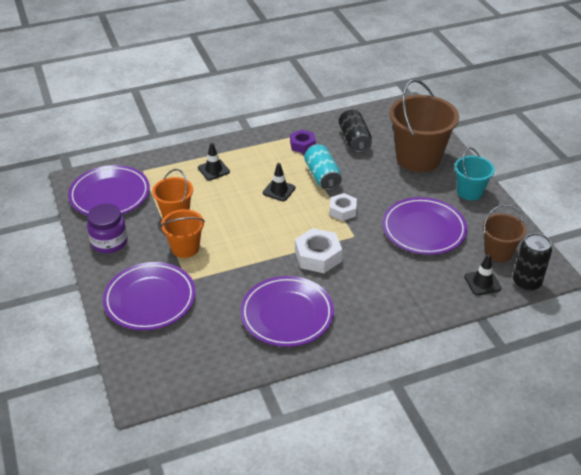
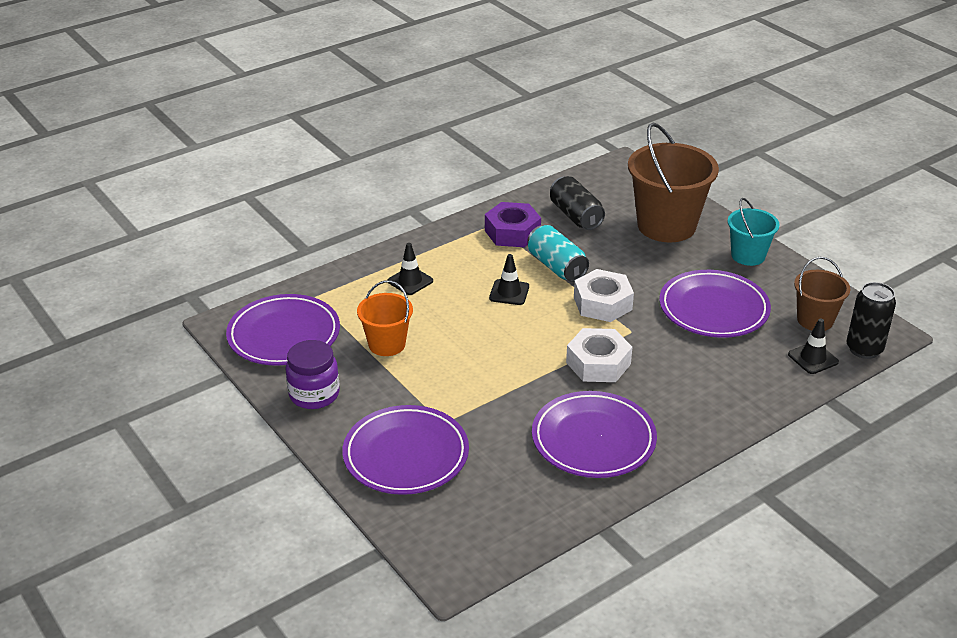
camera: 15 degrees left, 5 degrees down
(185, 248) = (421, 383): orange bucket -> none
(302, 145) = (512, 232): purple nut -> purple nut, size x1.52
(342, 210) = (602, 303): white nut -> white nut, size x1.52

